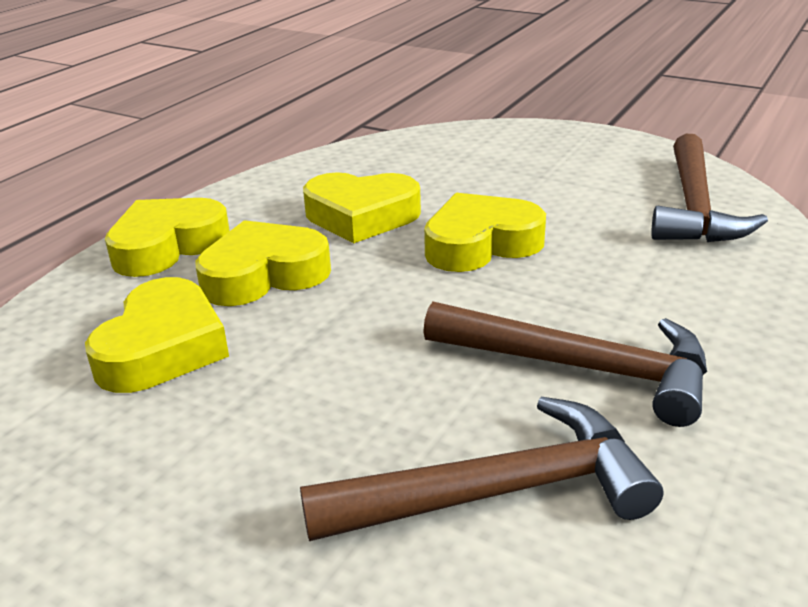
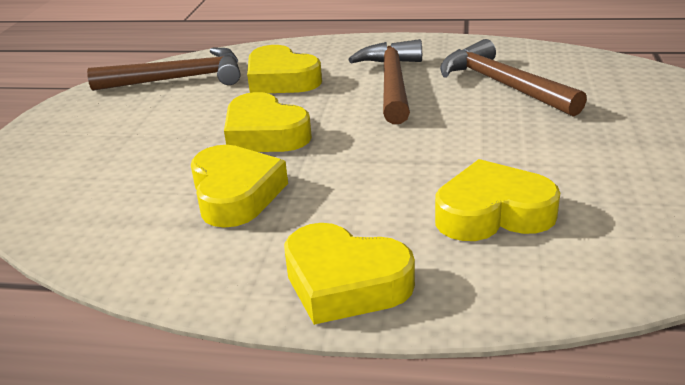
camera: 110 degrees left, 0 degrees up
(264, 275) = (363, 207): yellow heart -> yellow heart (281, 79)

